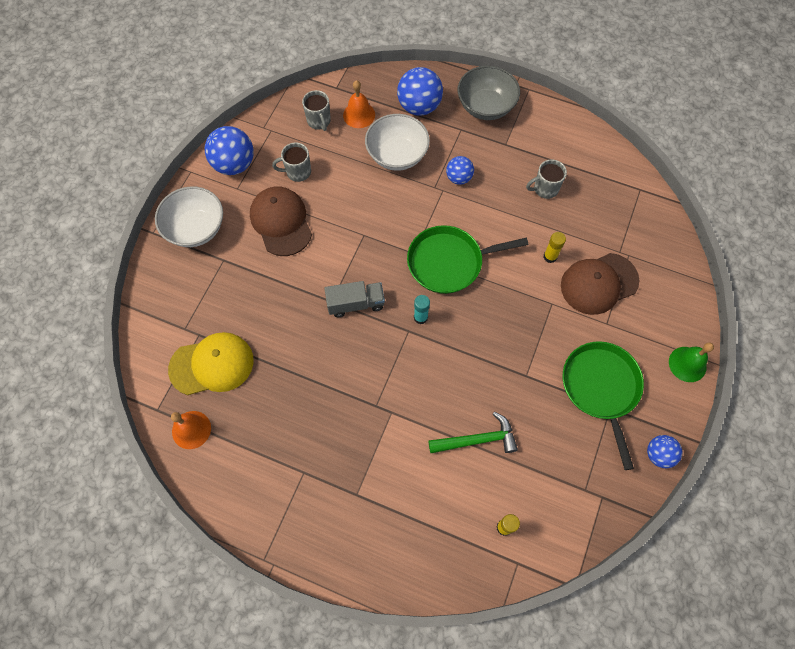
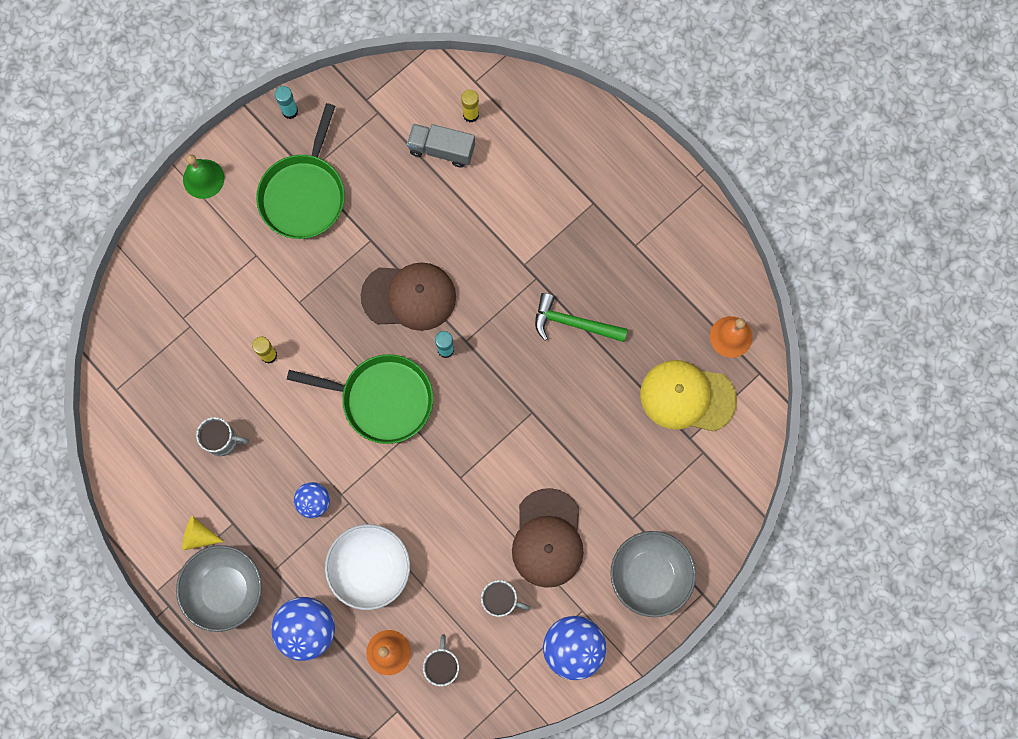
camera: 155 degrees left, 10 degrees up
(196, 228) = (650, 575): white bowl -> grey bowl
(355, 304) = (507, 397): grey truck -> grey truck (441, 150)
(477, 439) = (453, 201): green hammer -> green hammer (573, 323)
(523, 128) = (199, 536): none -> yellow cone
(599, 283) = (236, 301): brown cap -> brown cap (409, 296)
(658, 454) = (290, 111): blue ball -> turquoise glue stick

